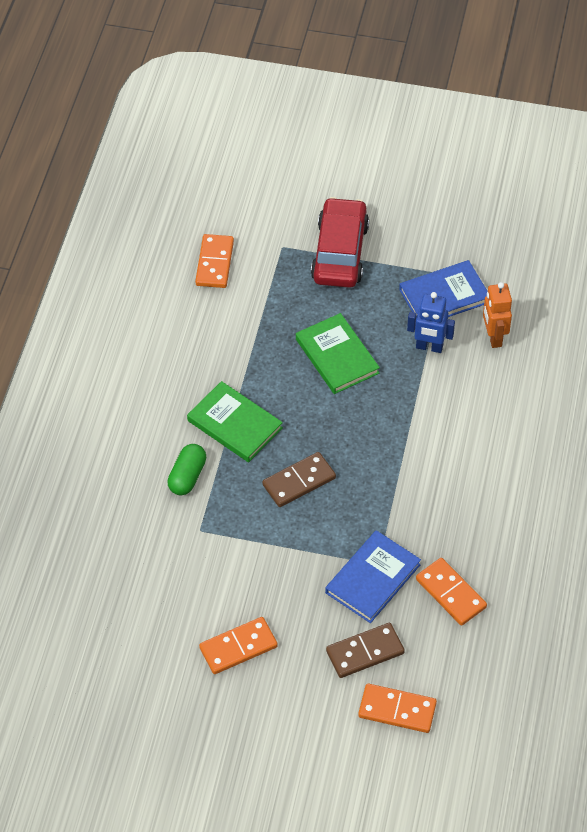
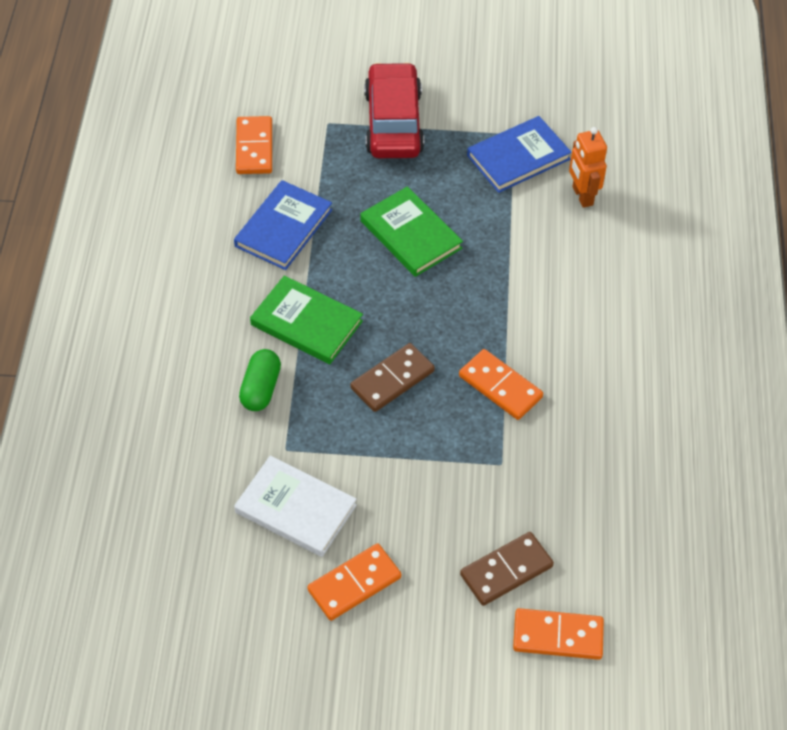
camera: 10 degrees left, 0 degrees up
(200, 580) = (295, 508): none -> white book
(373, 579) = (499, 482): blue book -> blue book (283, 228)
(429, 347) = (512, 214): blue robot -> none
(450, 593) = (592, 488): orange domino -> orange domino (500, 387)

